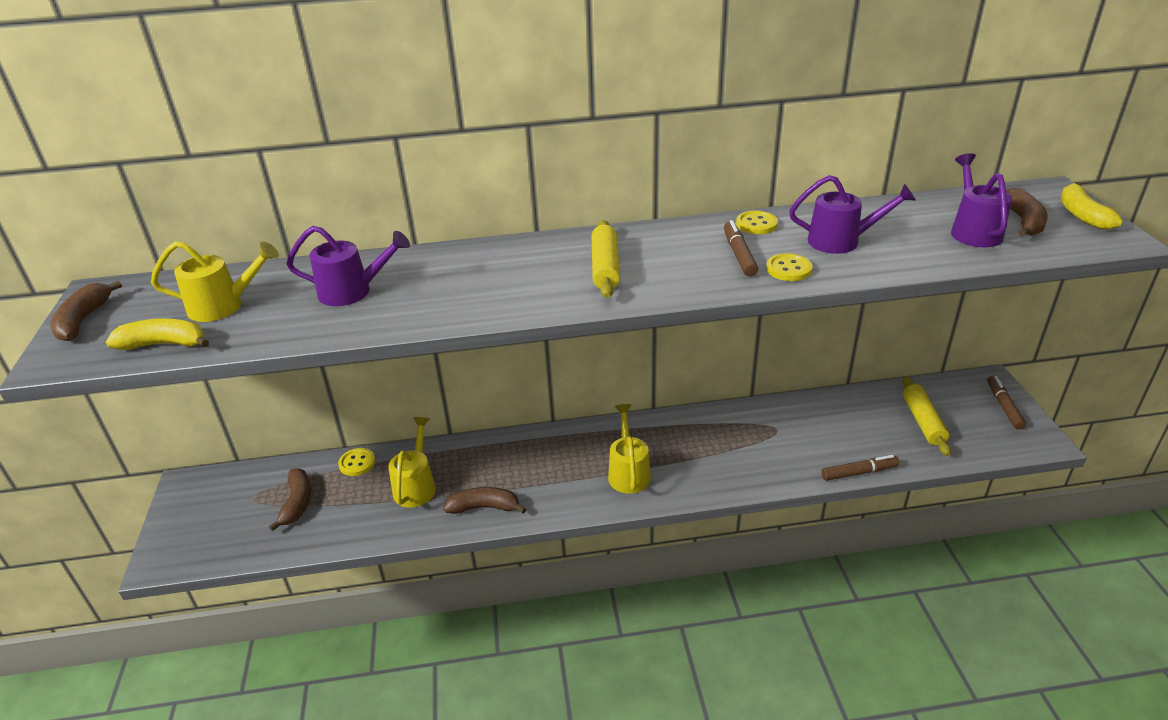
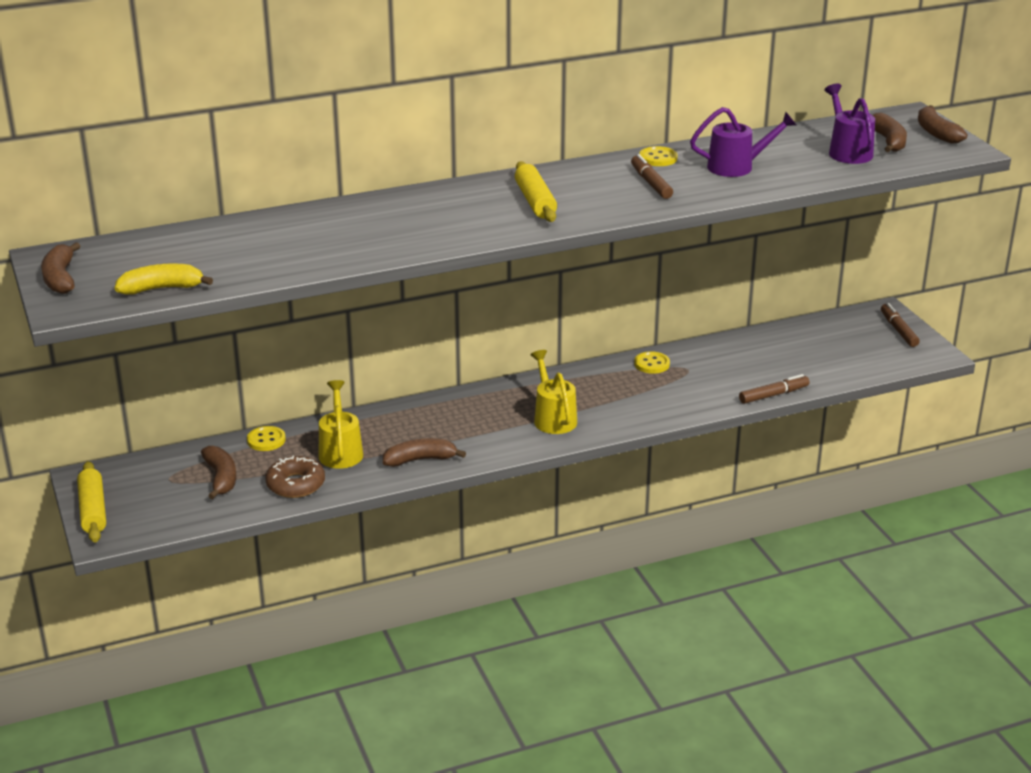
camera: 15 degrees left, 5 degrees down
(224, 306) = (192, 257): yellow watering can -> none
(353, 291) = (309, 237): purple watering can -> none
(358, 521) = (296, 484): none -> brown donut
(788, 269) = (698, 191): yellow button -> yellow button (651, 364)
(923, 421) = (825, 349): yellow rolling pin -> yellow rolling pin (93, 510)
(1082, 215) = (936, 133): yellow banana -> brown banana

